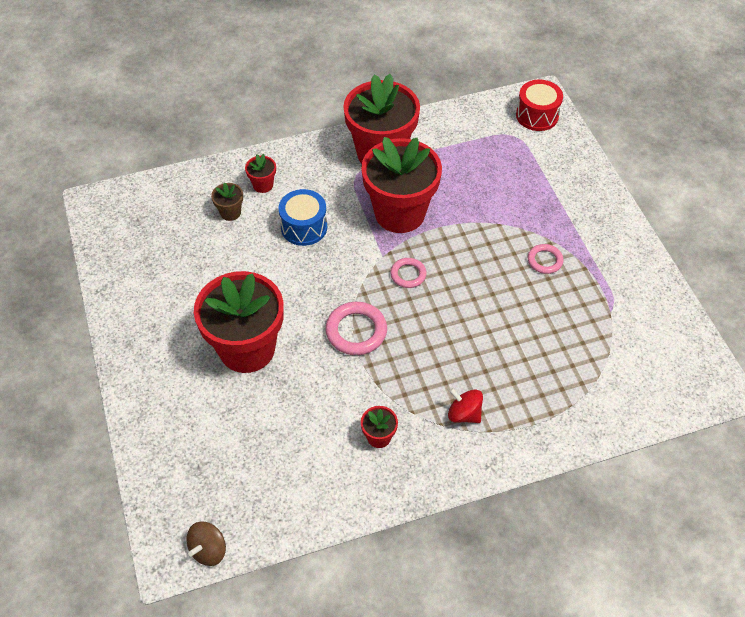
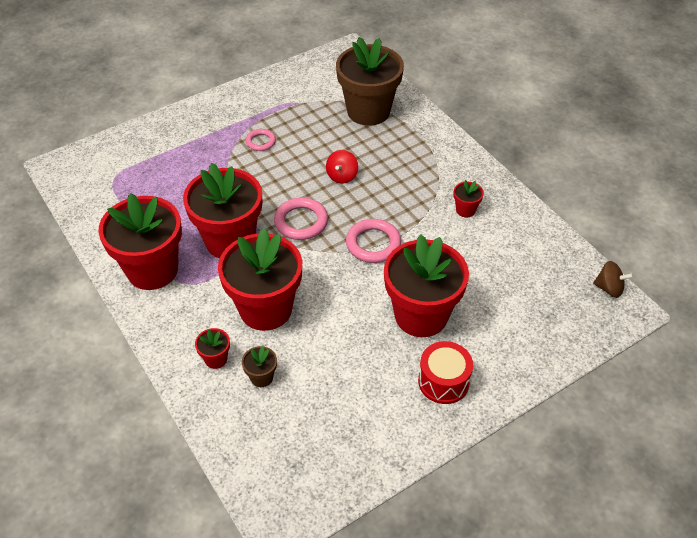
camera: 105 degrees left, 5 degrees down
(304, 227) = (265, 309): blue drum -> red flower pot
(408, 274) = (301, 222): pink ring -> pink ring, size x1.64
(464, 414) = (424, 167): red spinning top -> red spinning top (342, 176)
(537, 115) = (84, 166): red drum -> red drum (443, 381)
(582, 380) = (368, 111): none -> brown flower pot

